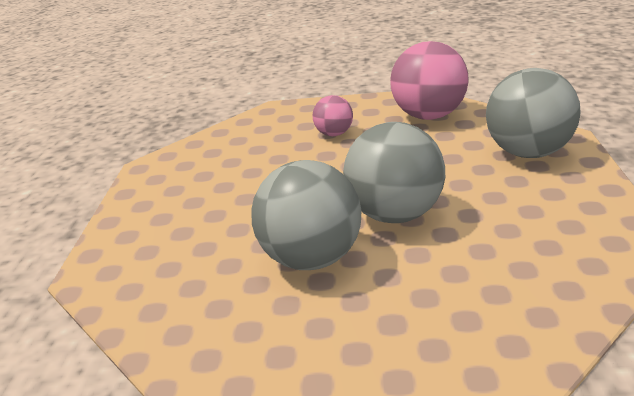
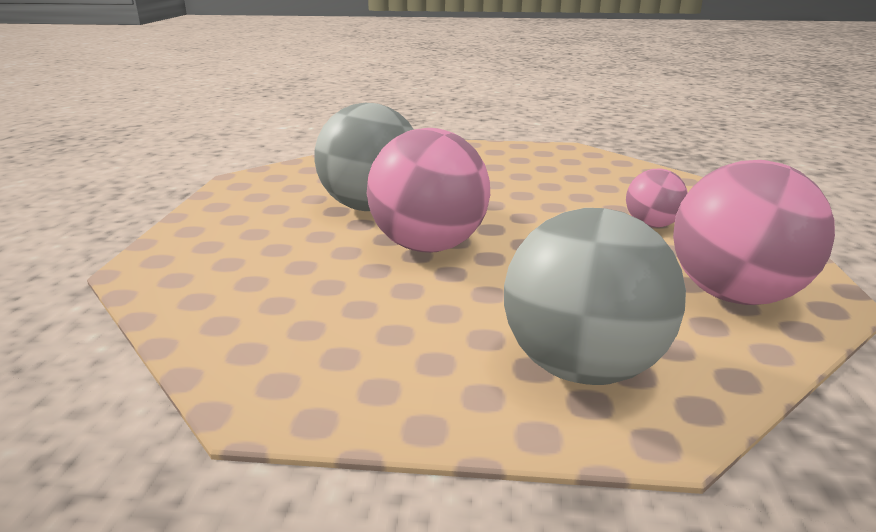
camera: 90 degrees right, 5 degrees down
(395, 214) = (429, 246): grey ball -> pink ball

